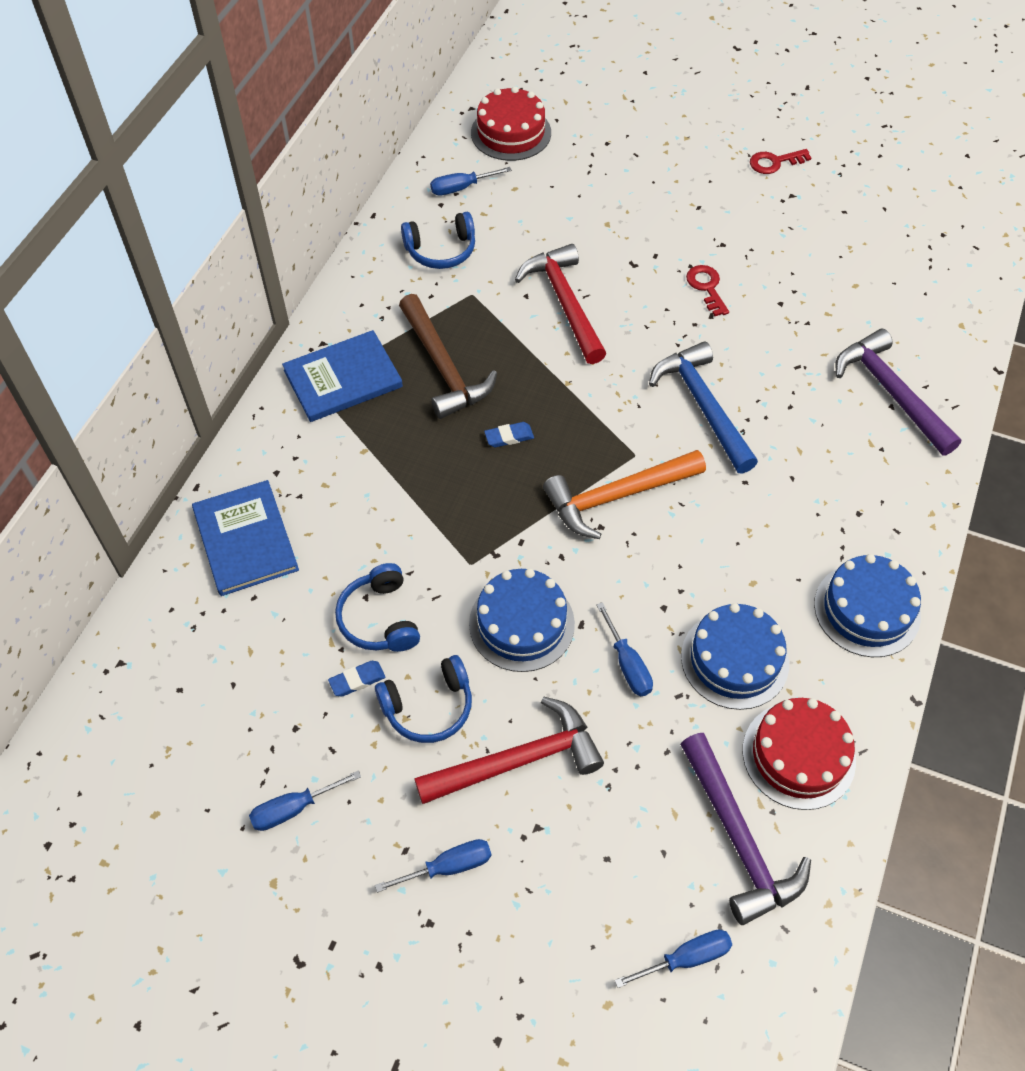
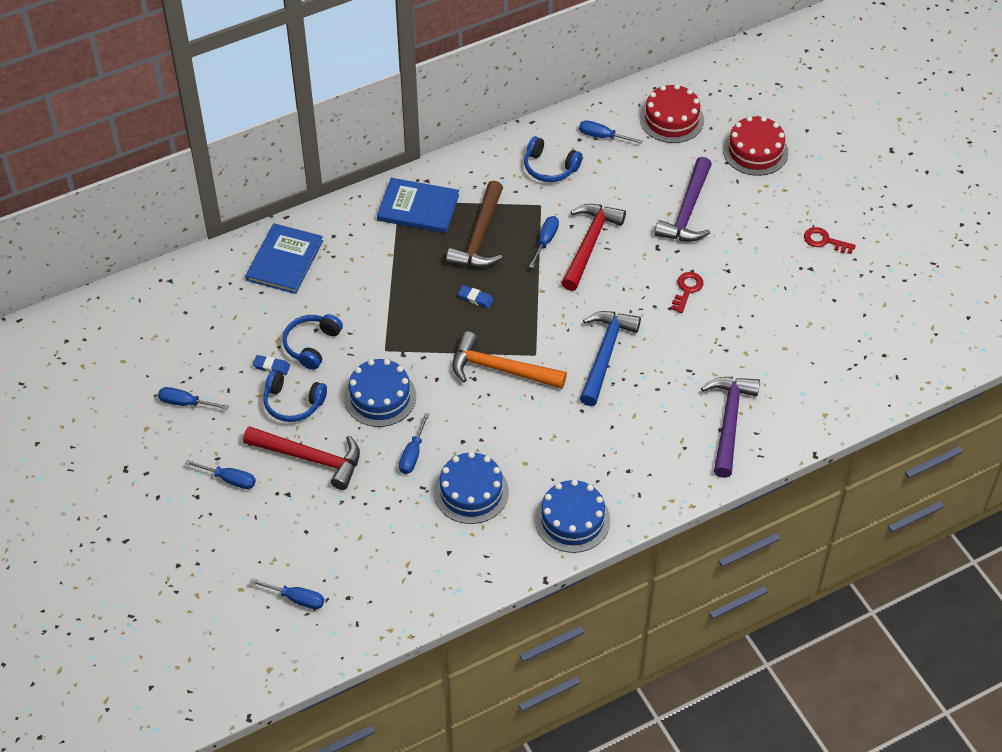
camera: 40 degrees right, 5 degrees down
(517, 328) = (545, 241): none -> blue screwdriver
(738, 838) = (379, 570): purple hammer -> purple hammer (687, 211)
(798, 755) = (452, 558): red cake -> red cake (755, 151)

